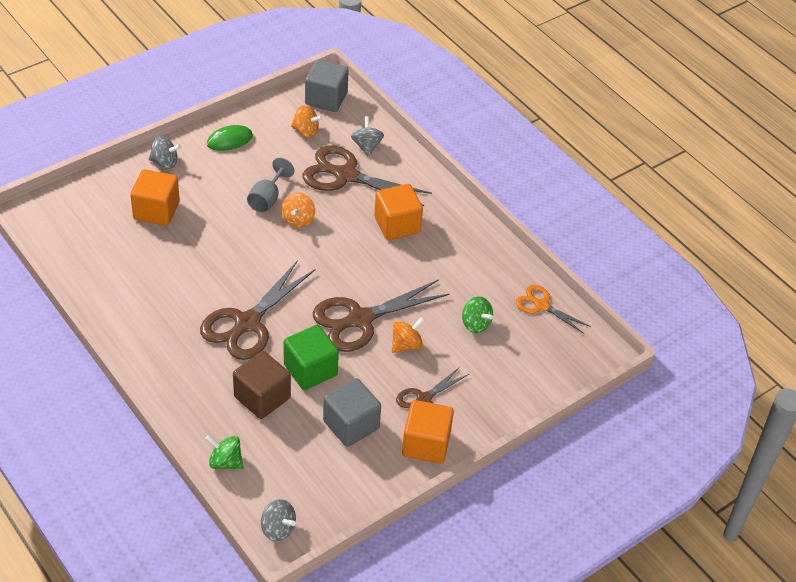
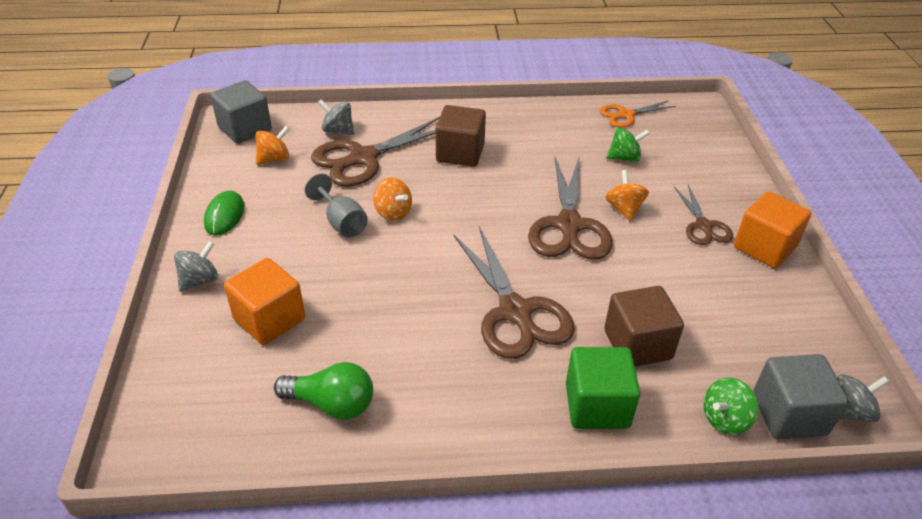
camera: 55 degrees left, 5 degrees down
(112, 271) = (332, 404): none -> green light bulb
(310, 370) = (618, 289): green cube -> green cube (597, 405)
(351, 425) = (714, 289): grey cube -> grey cube (789, 414)
(397, 225) = (460, 153): orange cube -> brown cube

